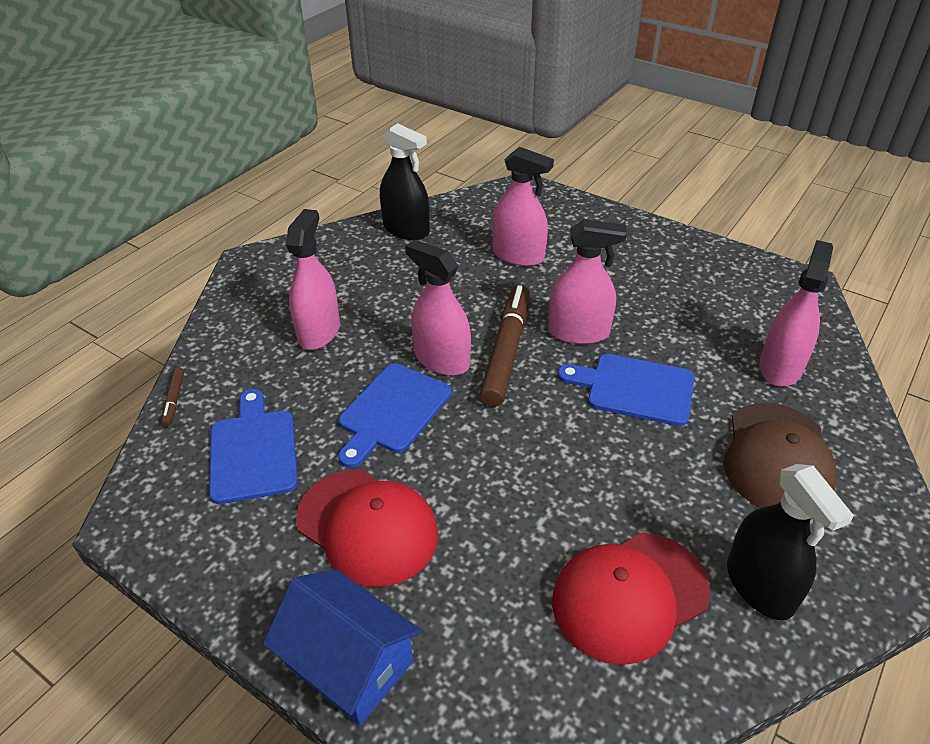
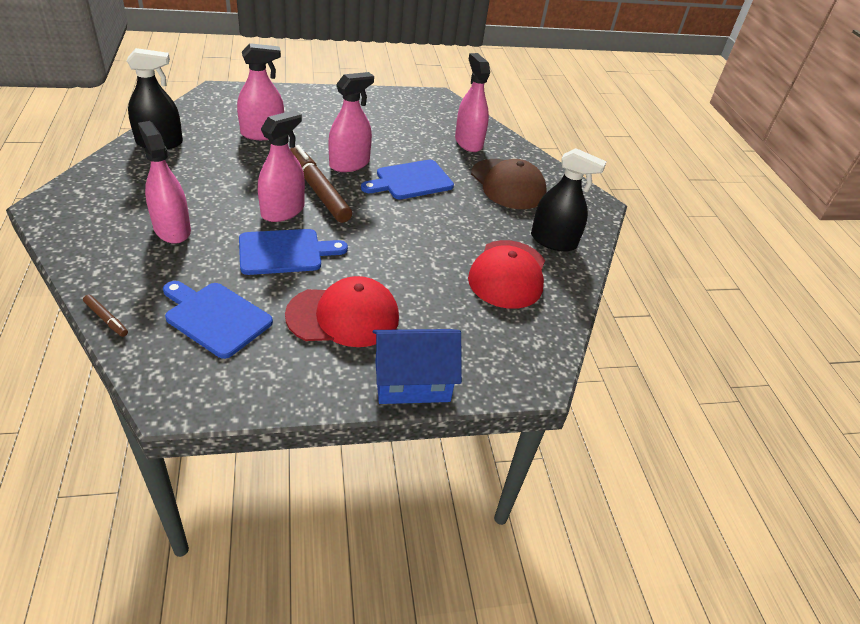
camera: 50 degrees left, 0 degrees up
(392, 411) = (285, 252): blue cutting board -> blue cutting board turned 90 degrees counterclockwise
(442, 360) = (283, 211): pink spray bottle -> pink spray bottle turned 135 degrees clockwise

